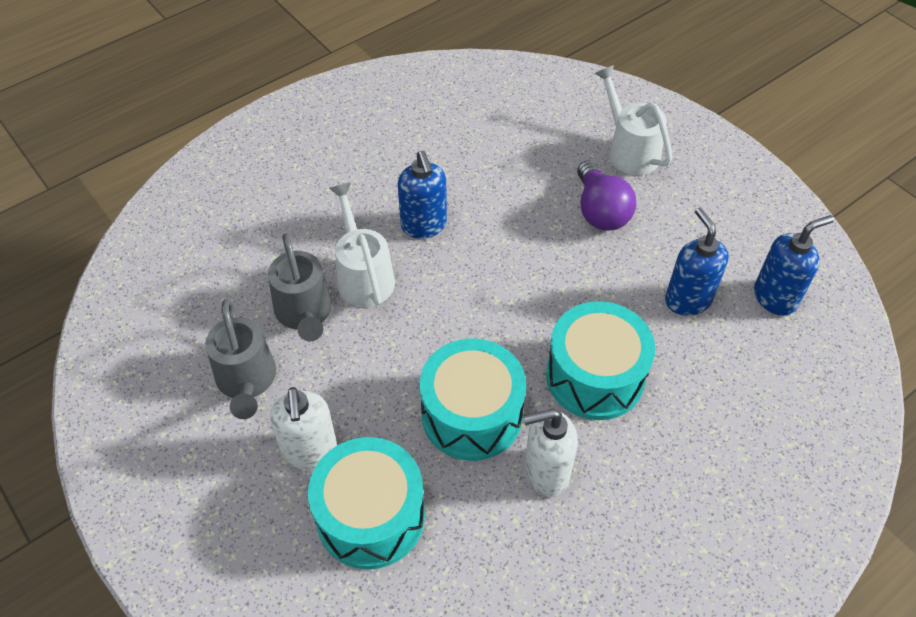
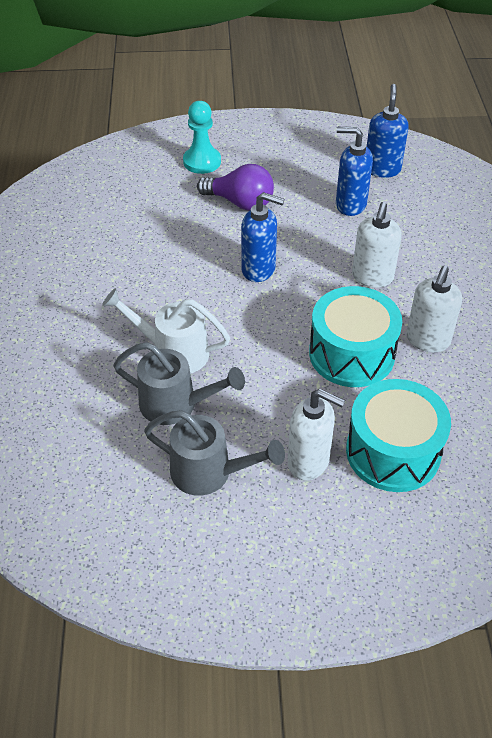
camera: 55 degrees left, 5 degrees down
(424, 226) = (160, 295): blue soap dispenser -> blue soap dispenser (259, 269)
(595, 376) = (372, 277): turquoise drum -> white soap dispenser
(629, 149) = (202, 162): white watering can -> turquoise pawn

